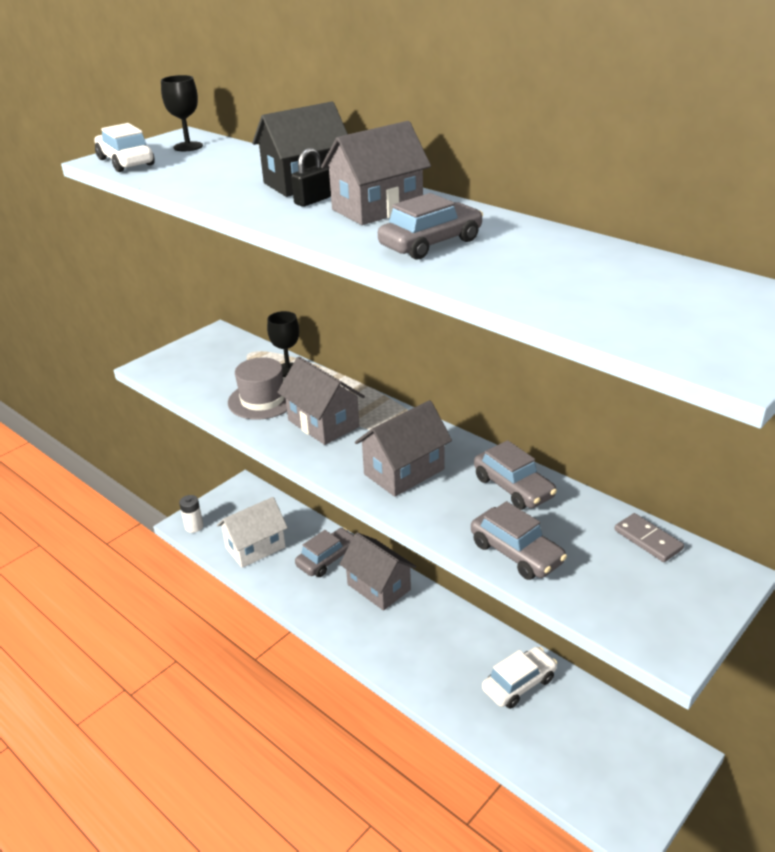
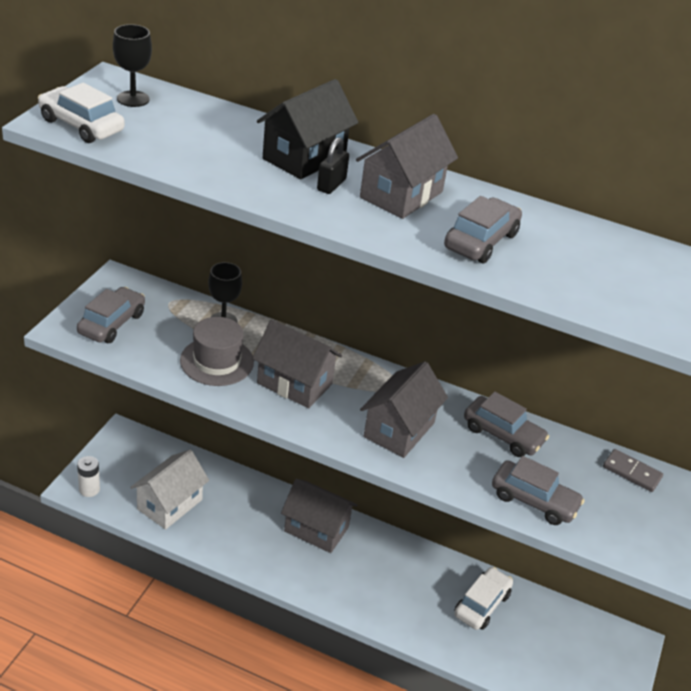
camera: 25 degrees left, 5 degrees up
(327, 559) = (252, 506): grey car -> grey car (111, 323)

